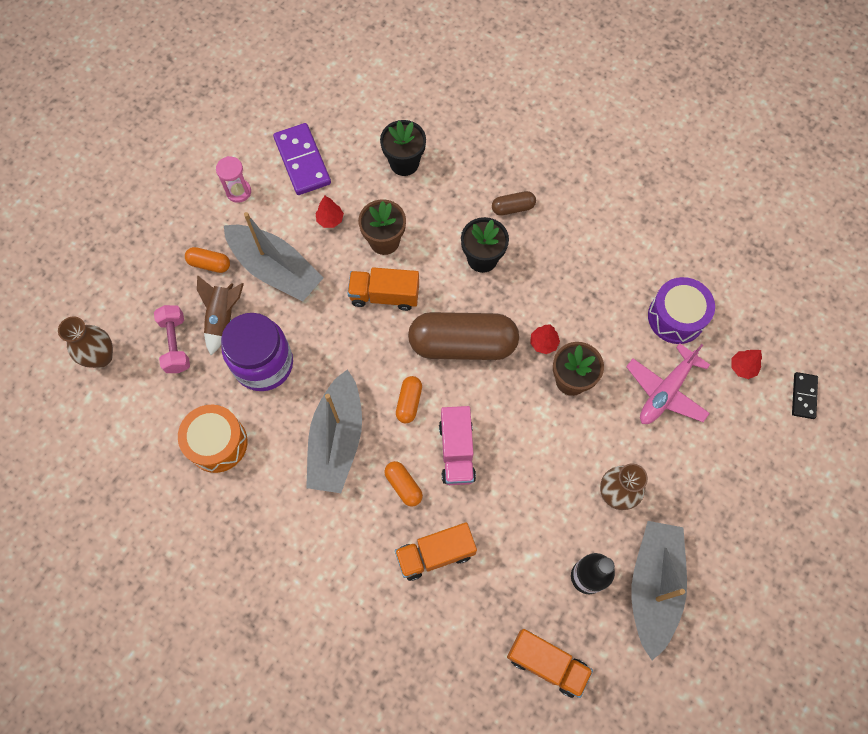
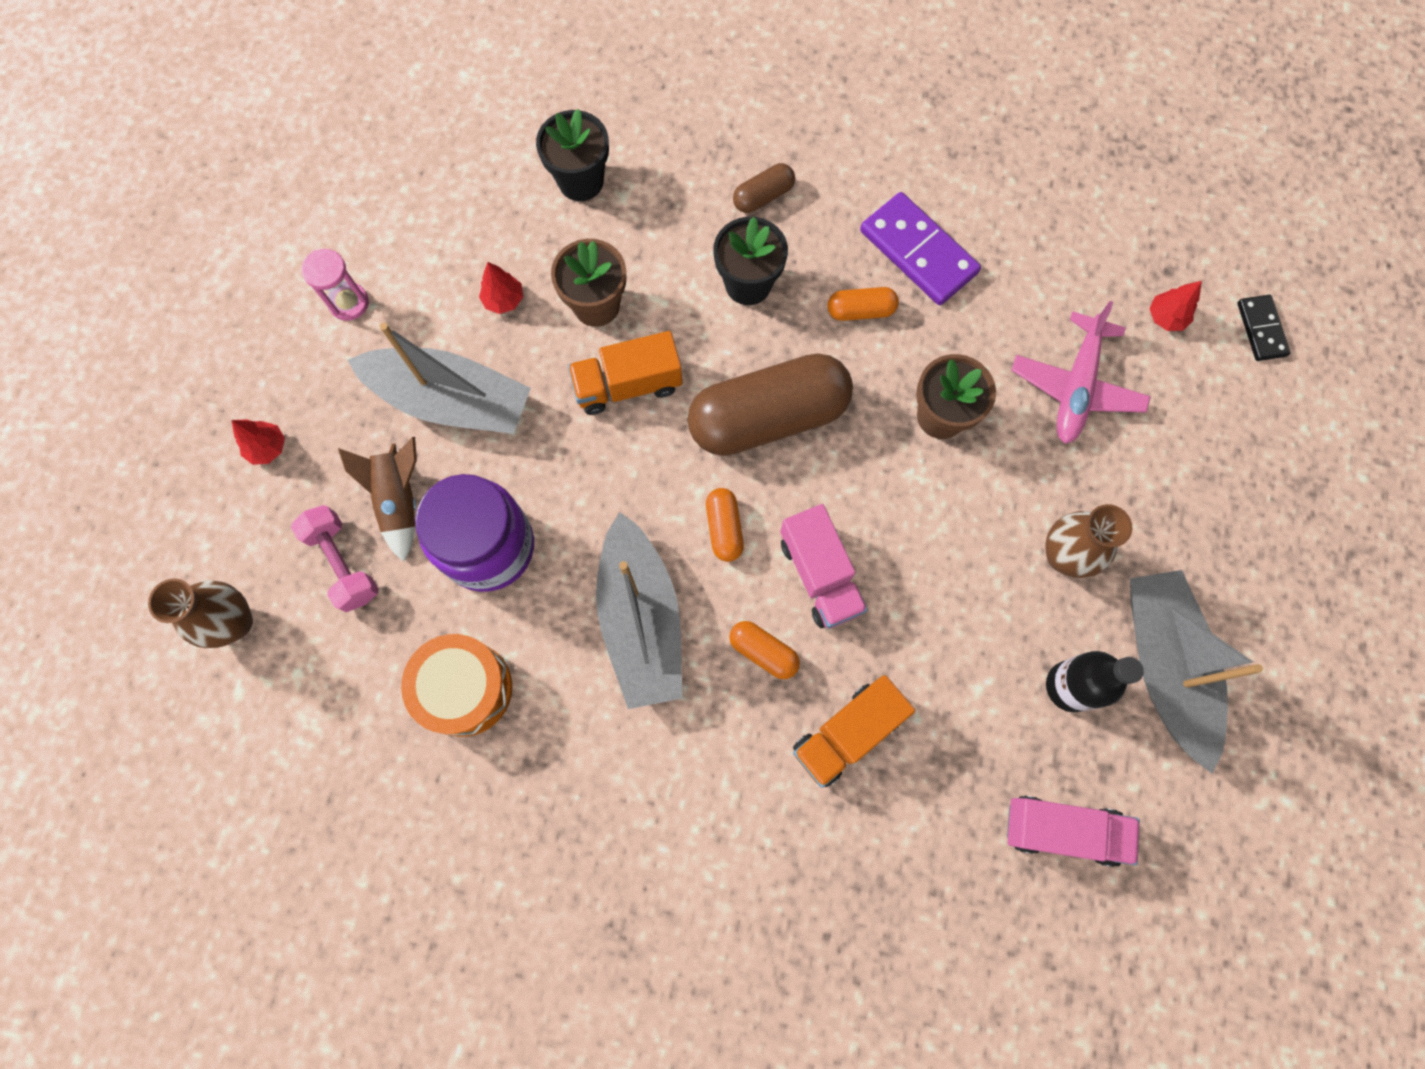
camera: 20 degrees left, 5 degrees up
(209, 264) = (347, 426): orange capsule -> orange capsule (860, 310)
(302, 161) = (428, 226): purple domino -> purple domino (918, 252)
(543, 343) = (881, 376): red tree -> red tree (267, 448)
(546, 663) = (1062, 830): orange truck -> pink truck
(676, 317) = (1049, 277): purple drum -> none

